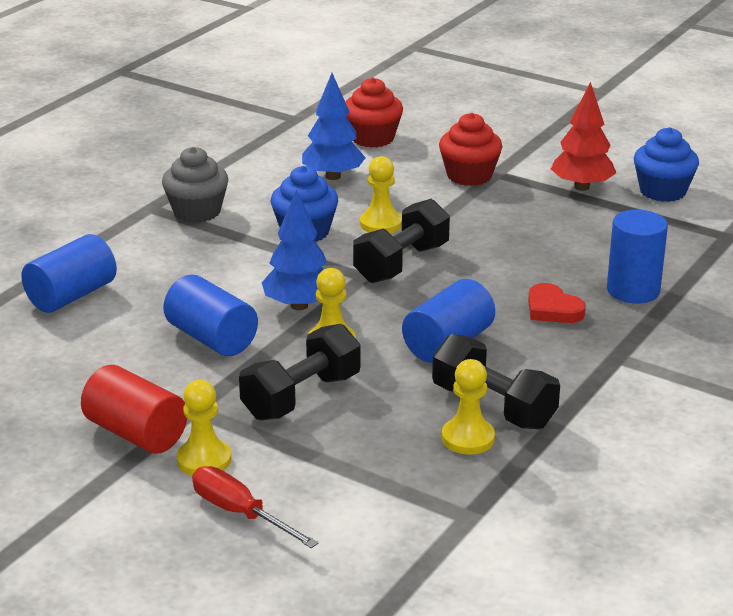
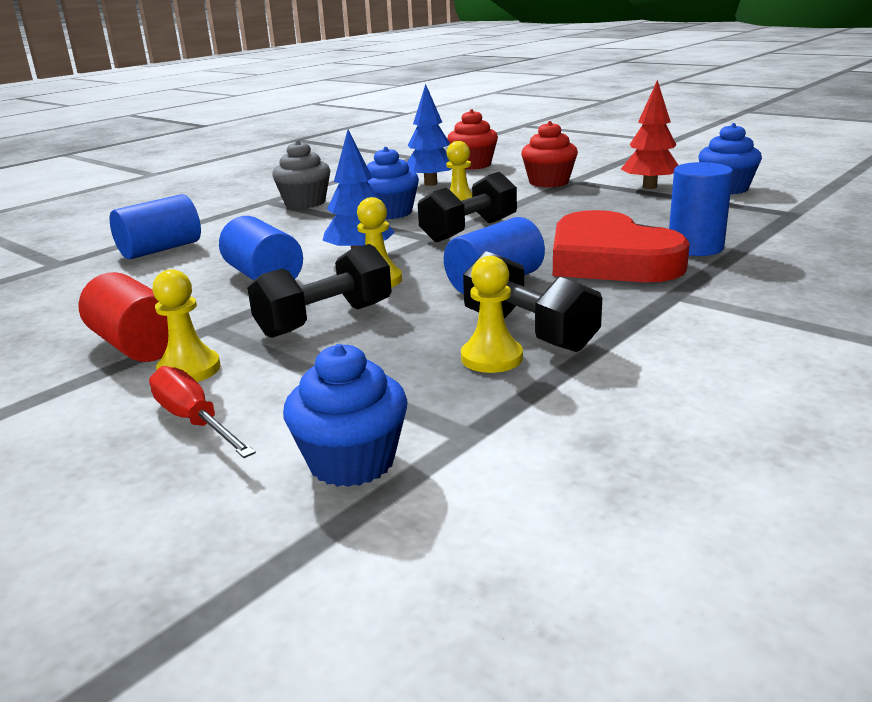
camera: 10 degrees right, 5 degrees down
(387, 544) = (352, 462): none -> blue cupcake
(552, 309) = (610, 259): red heart -> red heart, size x2.28

